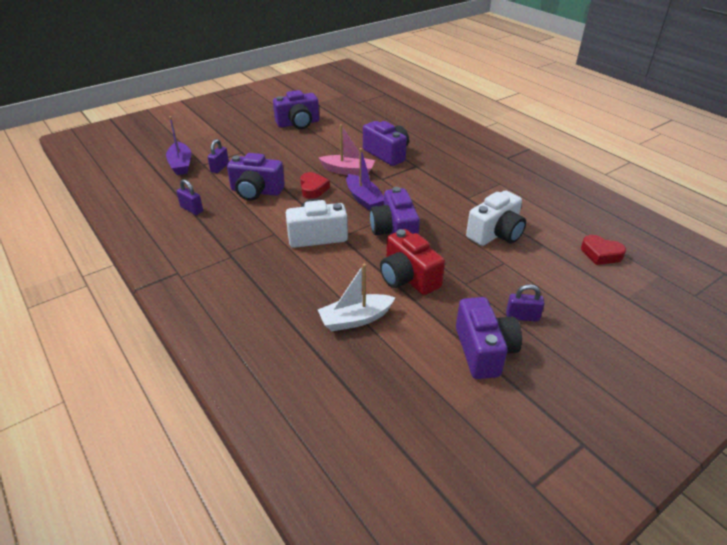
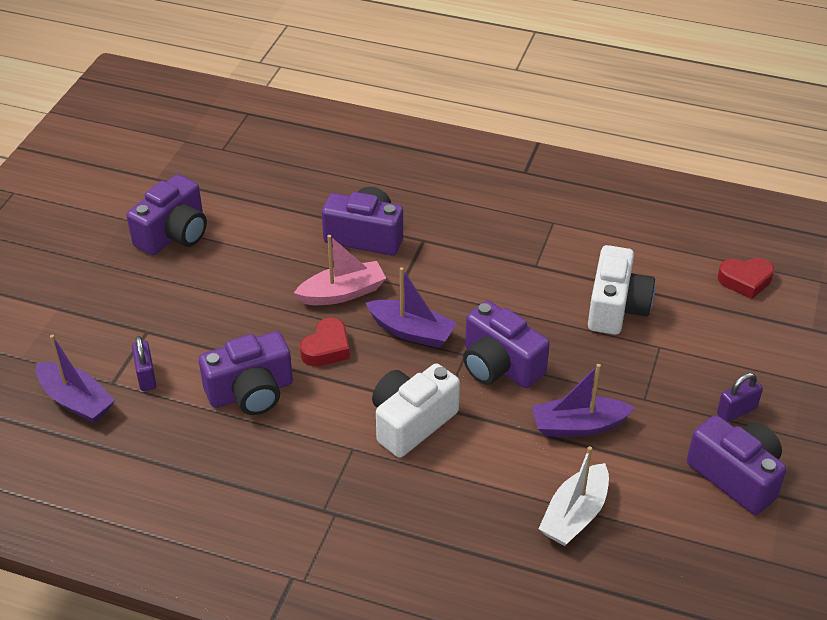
camera: 35 degrees left, 5 degrees up
(191, 209) = (191, 470): purple padlock -> none
(313, 189) = (327, 348): red heart -> red heart turned 75 degrees clockwise
(408, 278) = (578, 426): red camera -> purple boat

